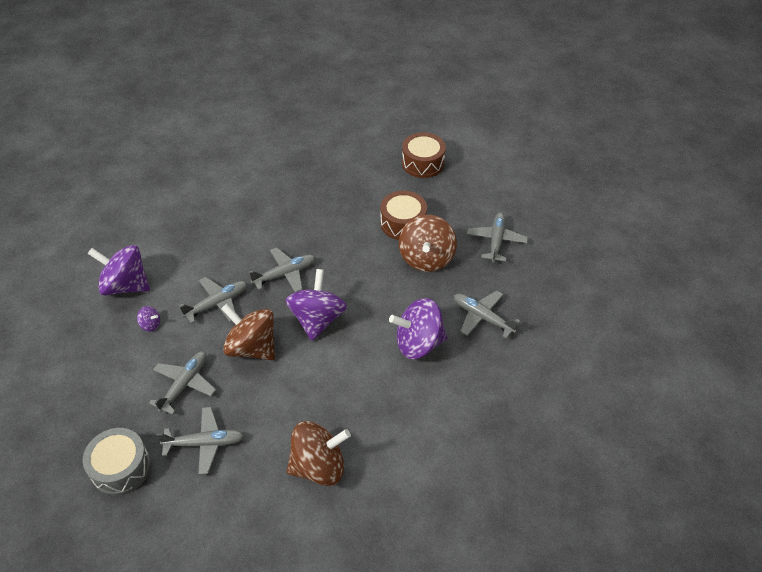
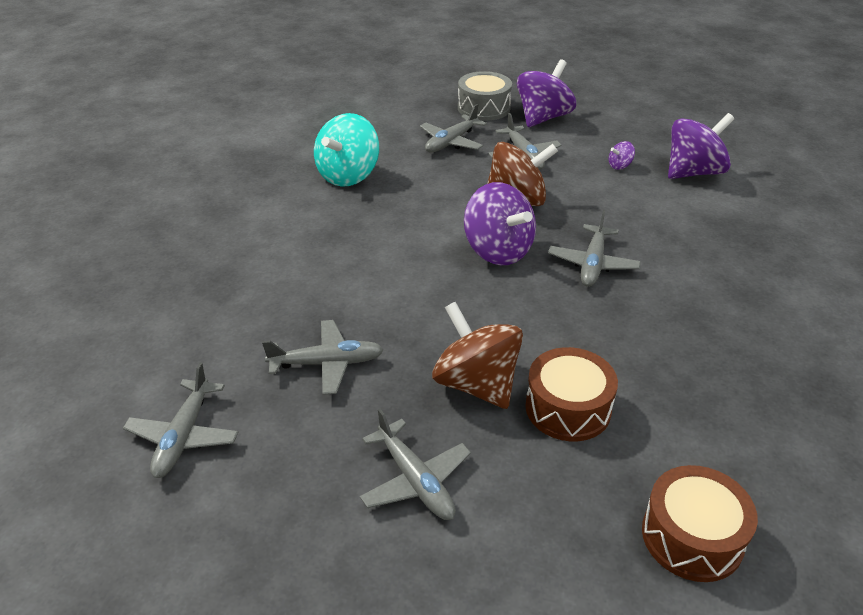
camera: 135 degrees right, 10 degrees down
(217, 304) = (602, 206): grey plane -> grey plane (184, 436)
(319, 466) = (348, 175): brown spinning top -> turquoise spinning top
(418, 343) = (371, 294): purple spinning top -> purple spinning top (543, 118)

